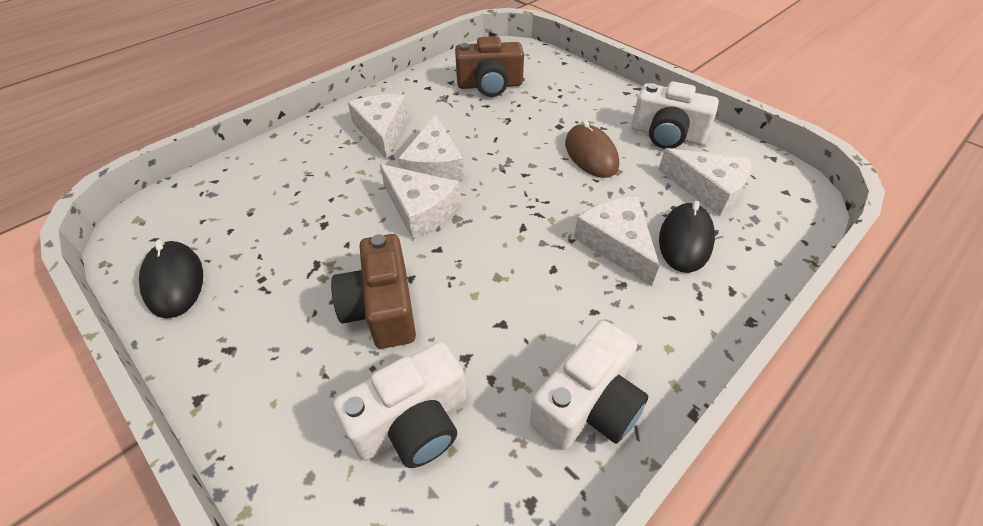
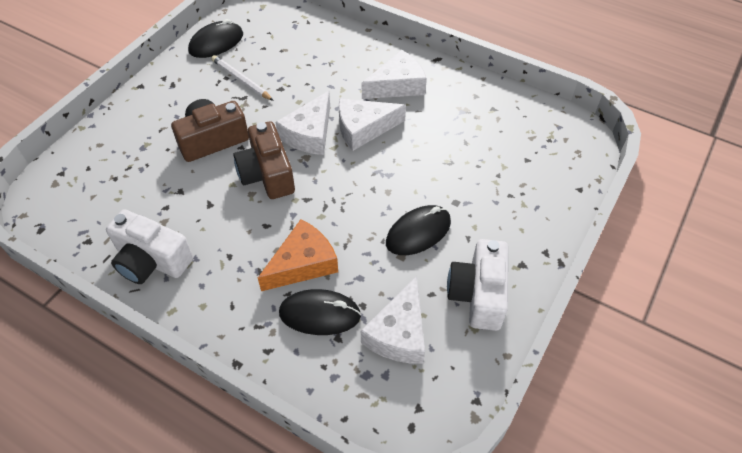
camera: 75 degrees right, 5 degrees up
(279, 262) = (241, 80): none -> white pencil
(412, 422) = (133, 177): white camera -> none
(490, 85) = (501, 137): brown camera -> brown camera (267, 174)
(590, 155) = (418, 232): brown mouse -> black mouse
(616, 244) = (303, 263): white cheese -> orange cheese

